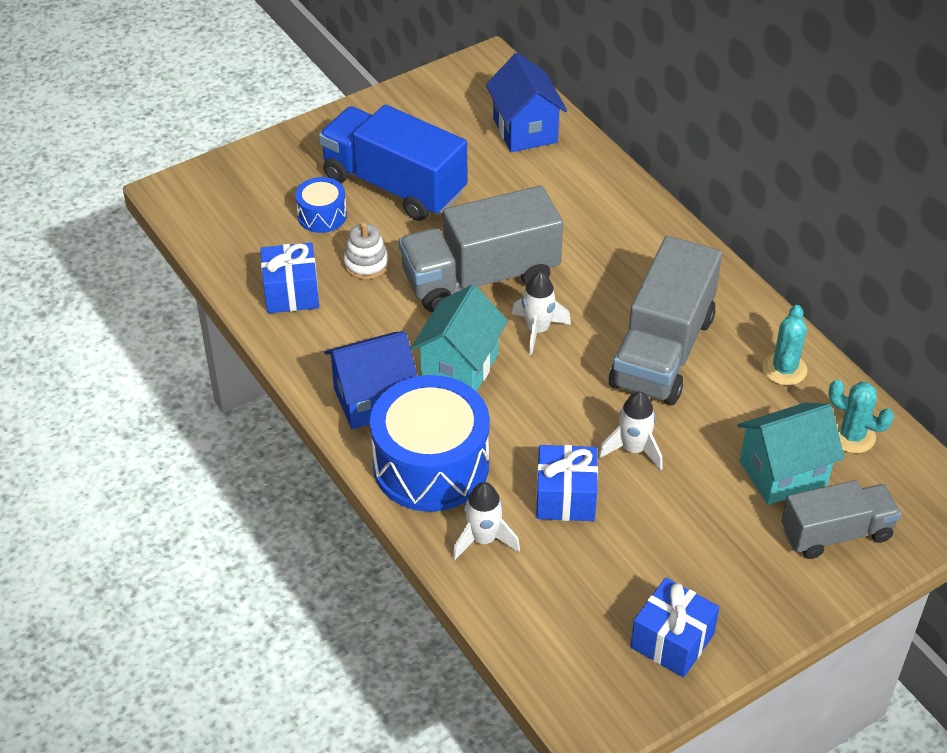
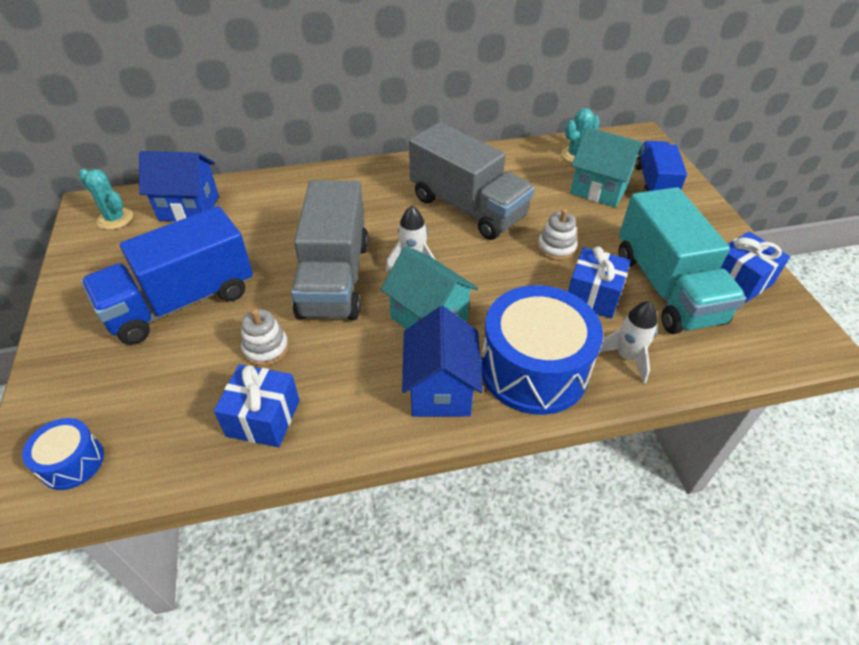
camera: 70 degrees left, 0 degrees up
(322, 215) = (176, 364): blue drum -> blue drum (72, 462)
(616, 566) = (666, 288): none -> turquoise truck
(633, 449) = (556, 248): white rocket -> white stacking toy
(783, 473) = (599, 189): turquoise house -> turquoise house turned 60 degrees counterclockwise
(784, 369) = (509, 163): turquoise cactus -> turquoise cactus (115, 219)
(836, 533) = (654, 184): grey truck -> blue truck

